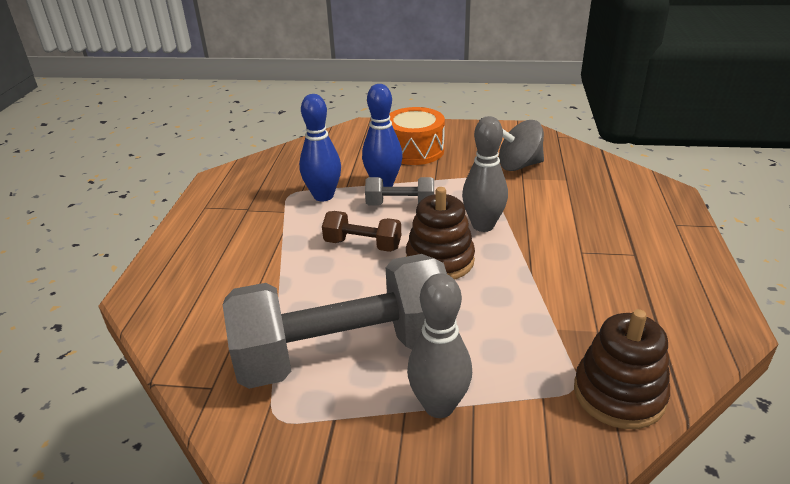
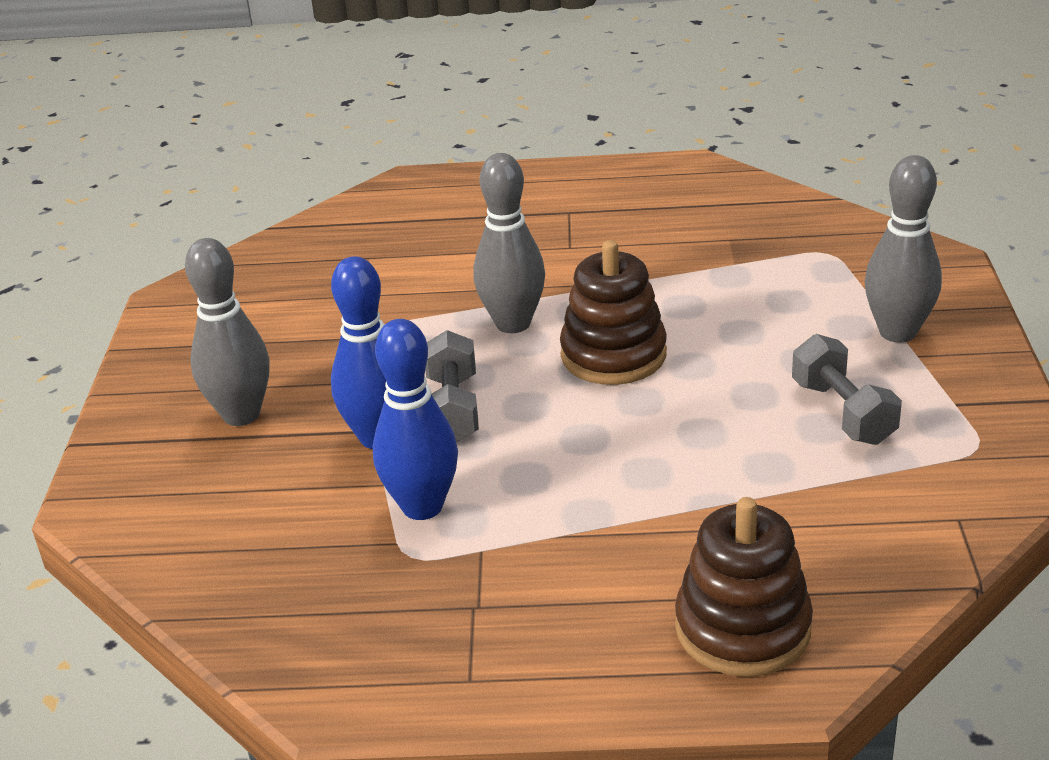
camera: 95 degrees left, 0 degrees up
(344, 353) = (843, 412): grey dumbbell -> grey dumbbell, size x0.44
(362, 245) = (584, 433): brown dumbbell -> none
(415, 151) = (241, 415): orange drum -> grey bowling pin
(519, 165) = (318, 299): grey spinning top -> none
(619, 394) = (826, 229): brown stacking toy -> brown stacking toy (742, 628)

